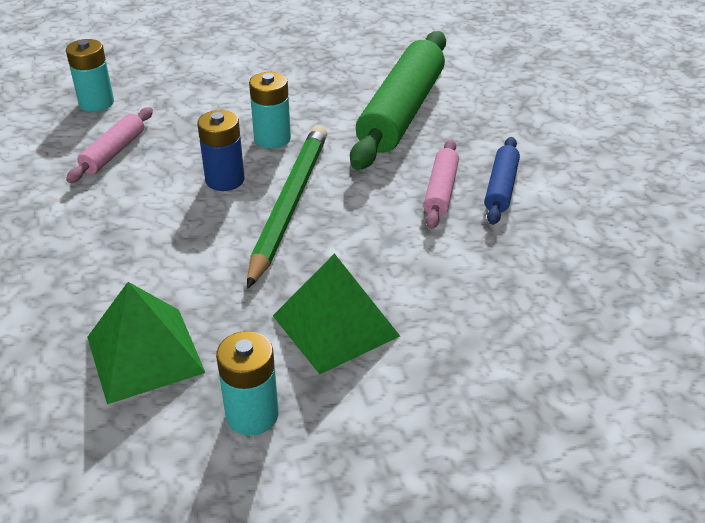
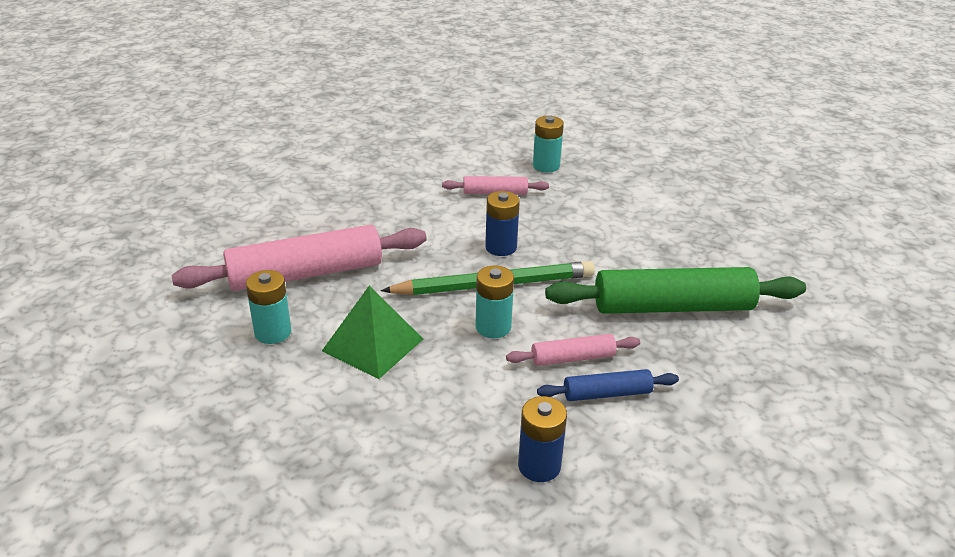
camera: 65 degrees right, 5 degrees down
(145, 354) = (306, 274): green pyramid -> pink rolling pin
(272, 138) = (571, 252): turquoise battery -> turquoise battery (493, 327)
(580, 258) = (539, 466): none -> blue battery

